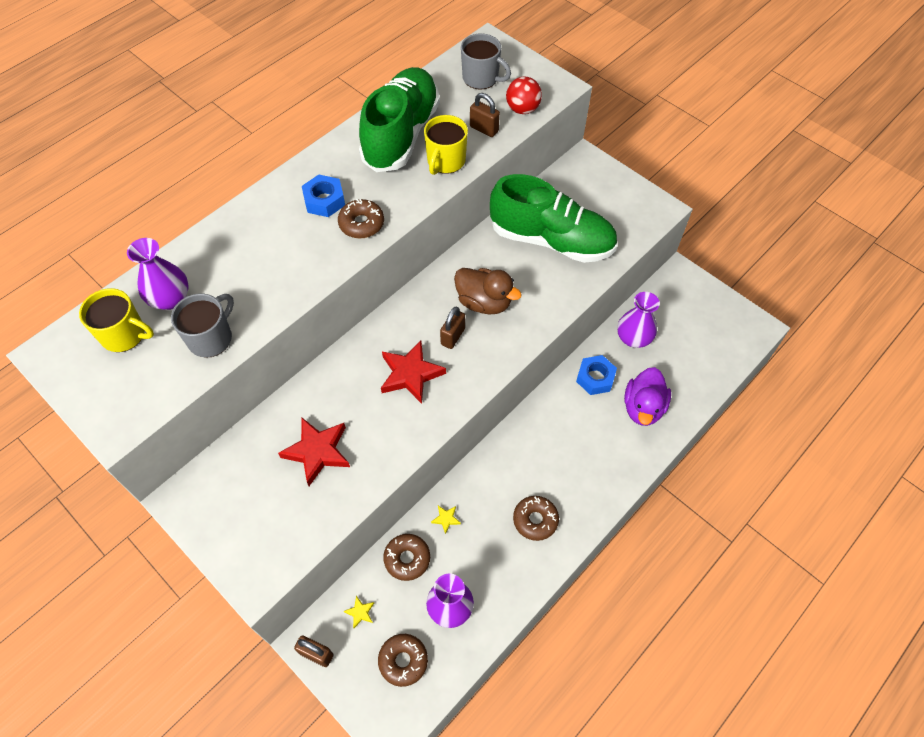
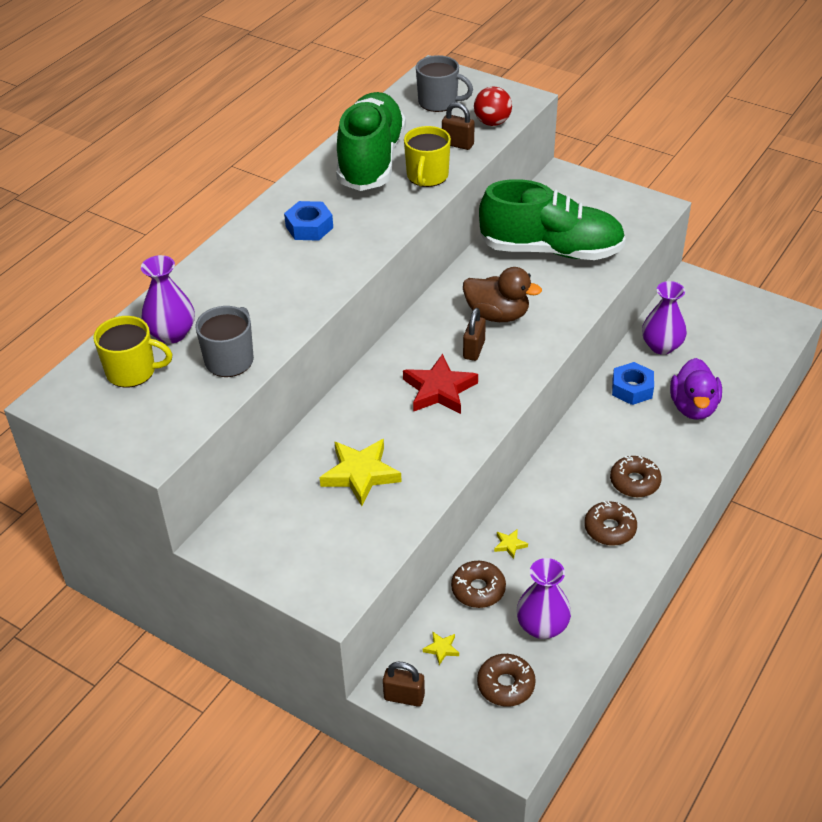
camera: 10 degrees left, 15 degrees down
(317, 452) = (360, 474): red star -> yellow star
(361, 224) = (357, 241): brown donut -> brown donut (634, 482)

